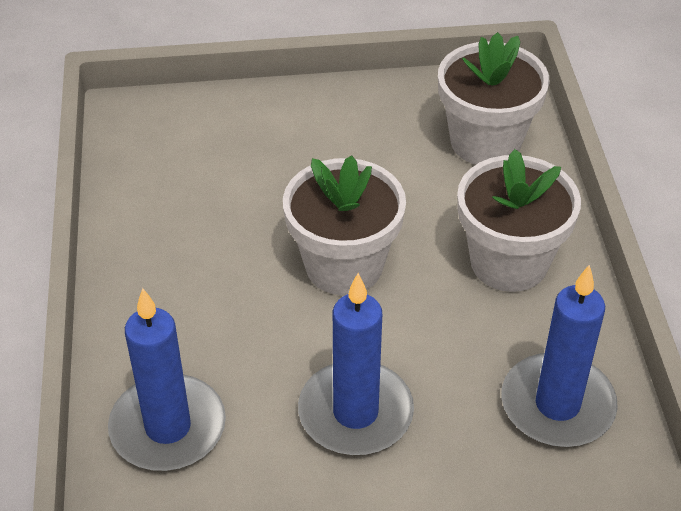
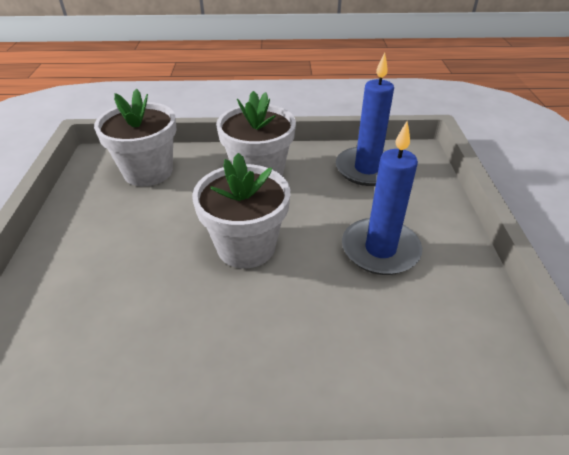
camera: 85 degrees left, 5 degrees down
(168, 427) = (407, 364): blue candle -> none

